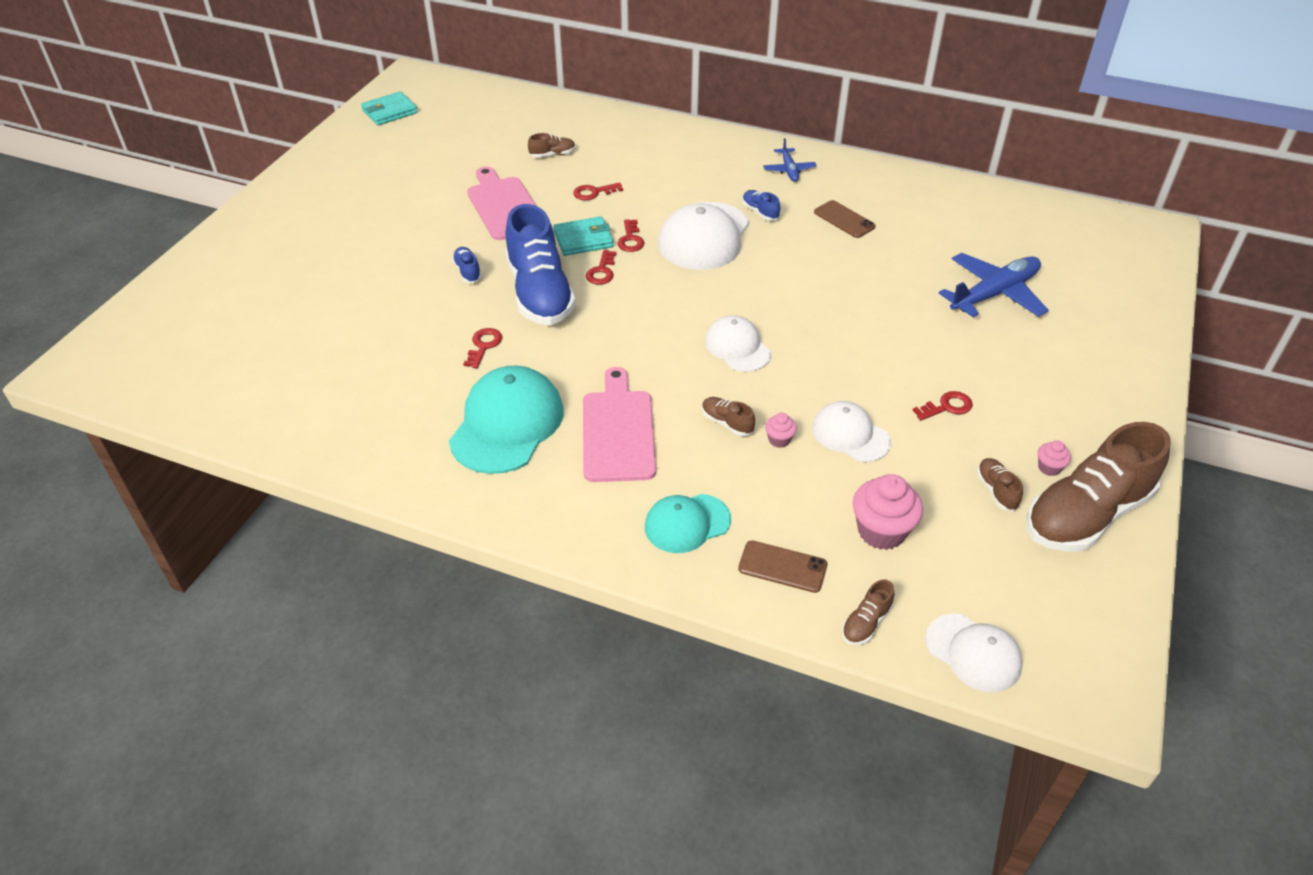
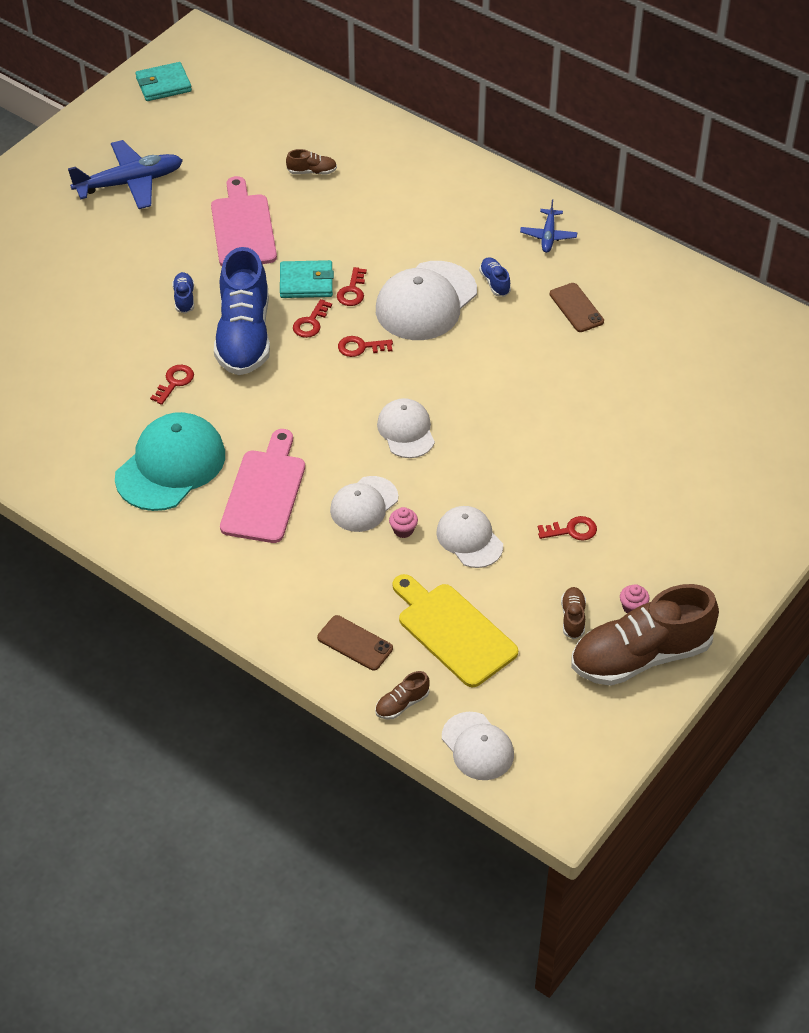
camera: 15 degrees right, 5 degrees up
(593, 192) = (336, 227): red key -> red key (360, 347)
(687, 523) = (291, 589): turquoise cap -> none
(727, 423) = (364, 504): brown shoe -> white cap
(881, 531) = (453, 631): pink cupcake -> yellow cutting board
(994, 294) = (682, 423): blue plane -> blue plane (129, 183)

